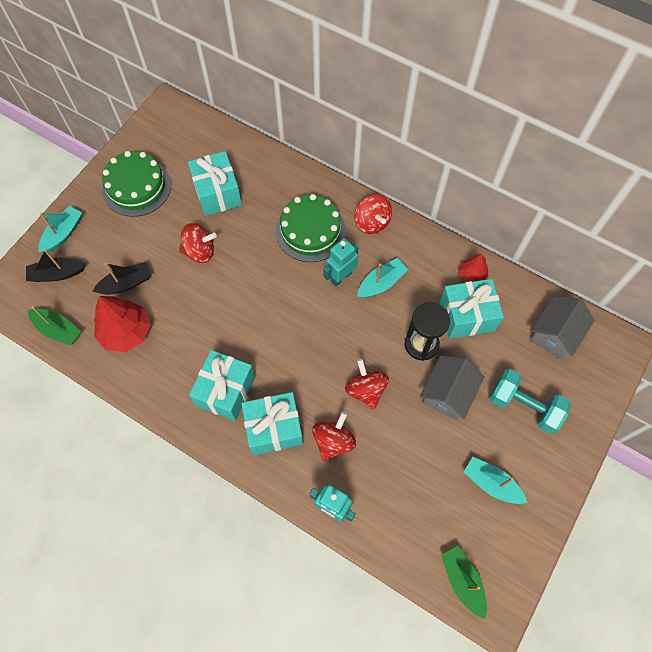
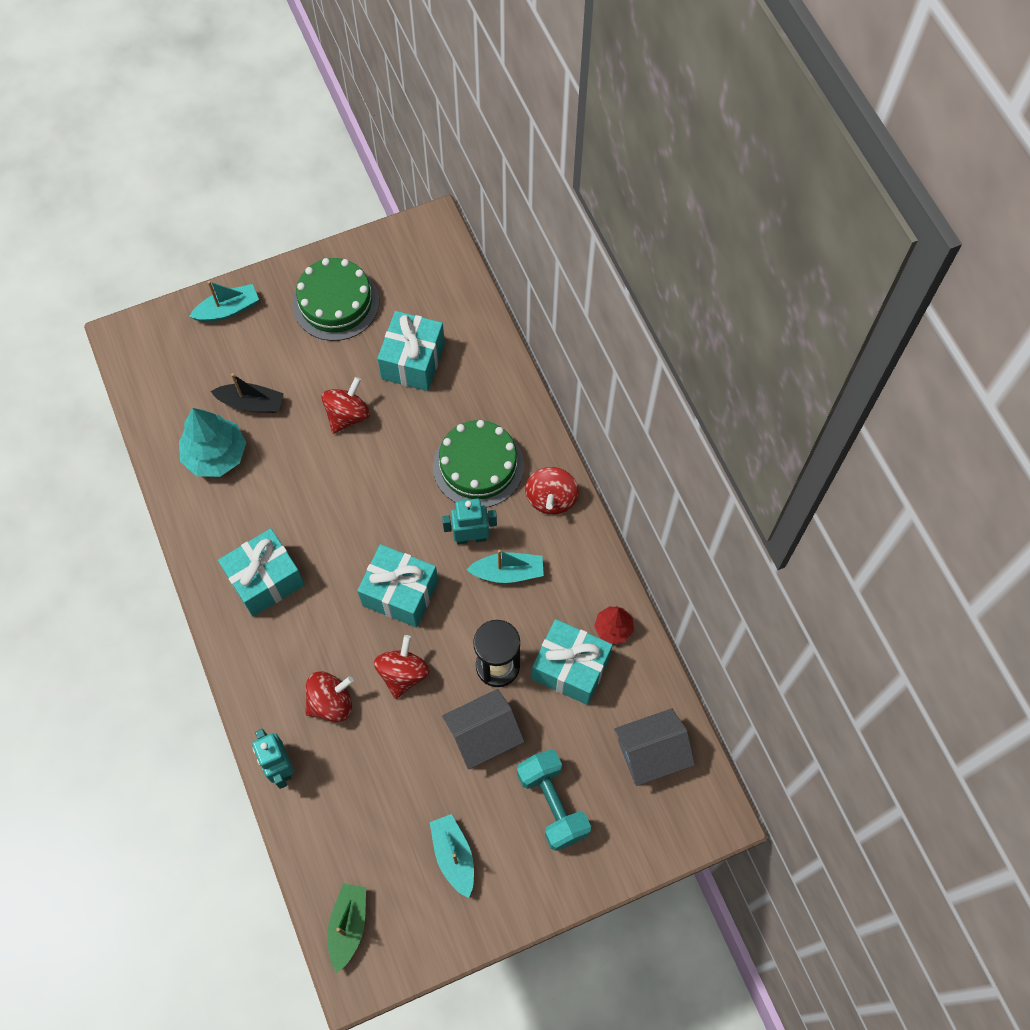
camera: 35 degrees right, 0 degrees up
(57, 274) = (193, 350): black boat -> none
(58, 329) = (154, 410): green boat -> none
(126, 332) = (215, 454): red tree -> turquoise tree
(200, 251) = (348, 415): red spinning top -> red spinning top turned 90 degrees counterclockwise
(274, 428) = (284, 649): turquoise gift -> turquoise gift (400, 593)

